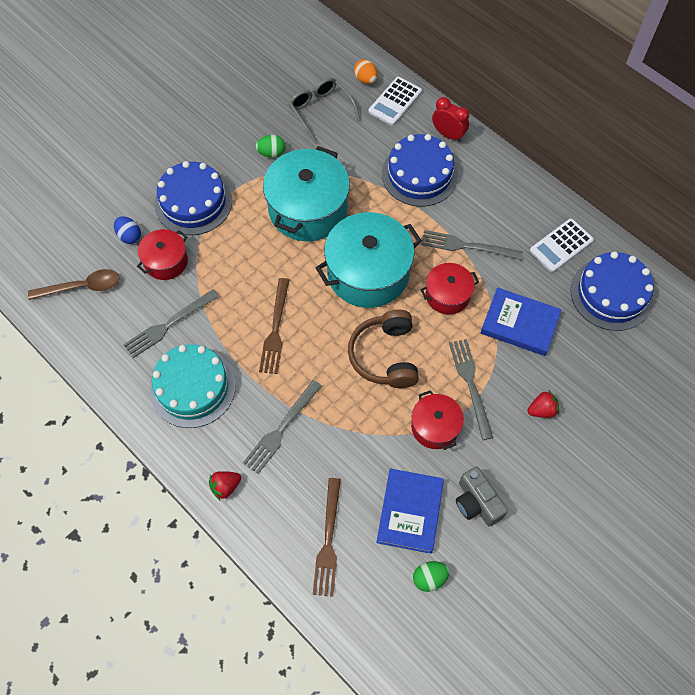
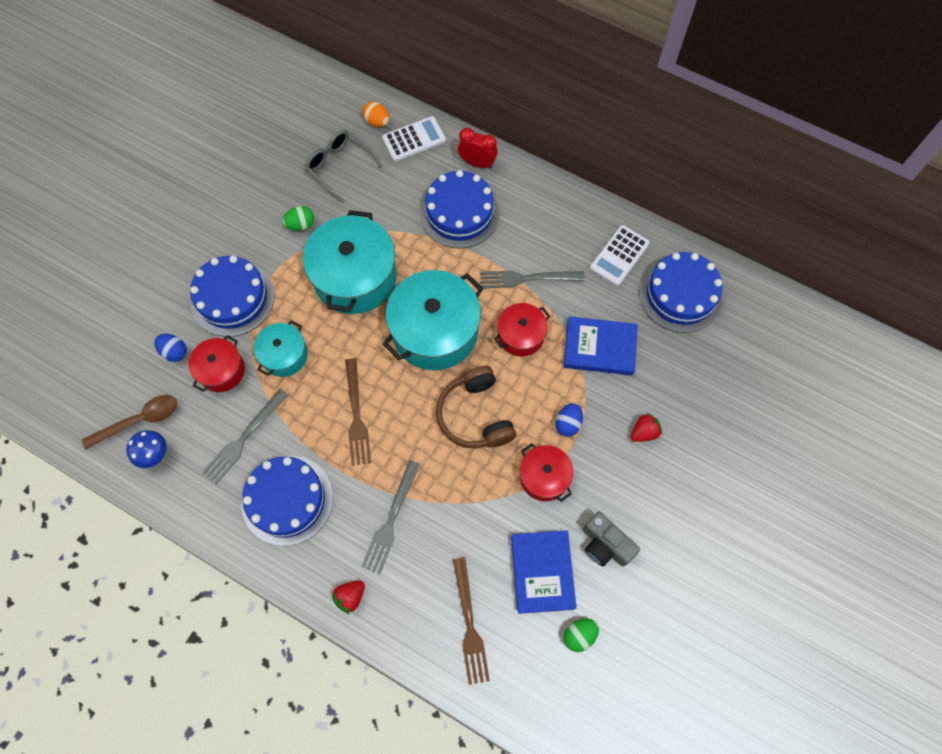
camera: 15 degrees left, 5 degrees up
(87, 319) = (155, 455): none -> blue mushroom
(192, 387) = (287, 500): turquoise cake -> blue cake
(225, 262) = (284, 355): none -> turquoise pot
(395, 102) = (414, 139): white calculator -> white calculator turned 135 degrees counterclockwise
(470, 384) = (568, 423): grey fork -> blue egg

